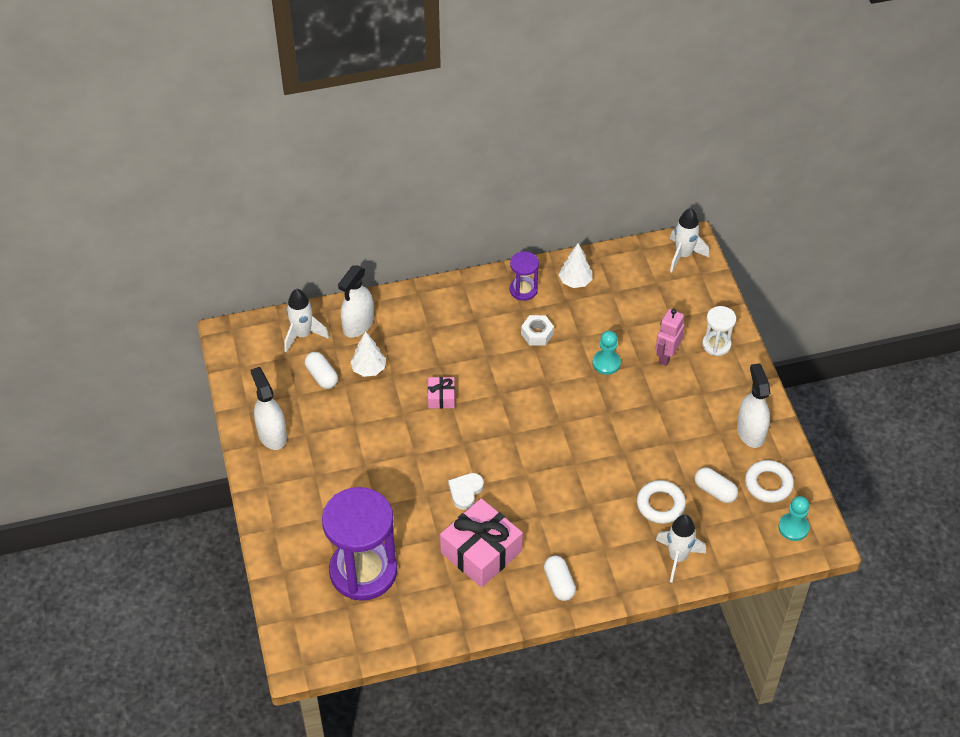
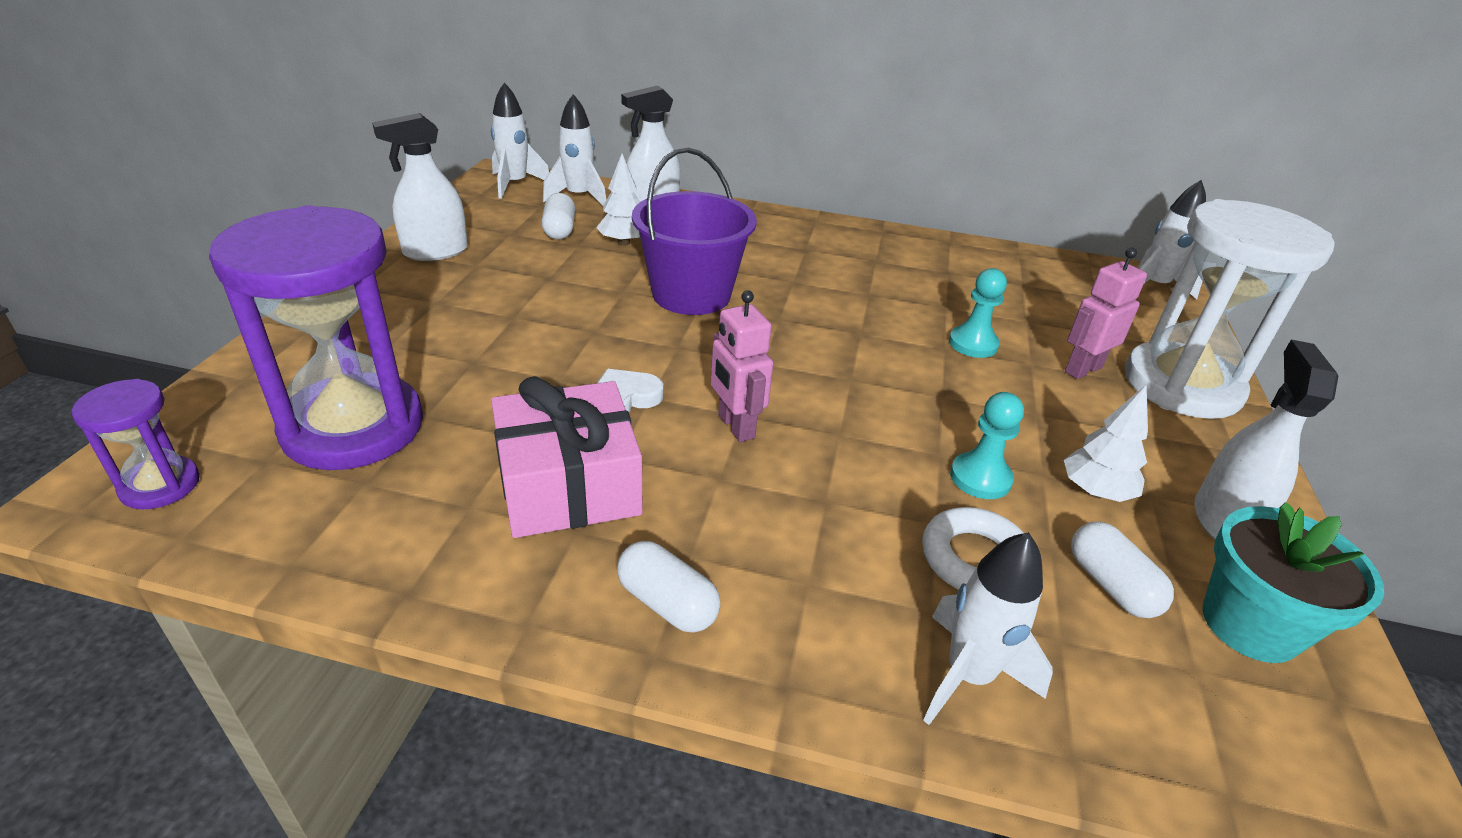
camera: 25 degrees right, 15 degrees down
(251, 342) = (515, 185): none -> white rocket
(272, 435) = (435, 251): white spray bottle -> white spray bottle turned 120 degrees counterclockwise
(441, 397) = (691, 294): pink gift -> purple bucket
(523, 290) = (892, 247): purple hourglass -> purple hourglass (160, 485)
(527, 483) = (735, 426): none -> pink robot
(537, 334) = (882, 285): white nut -> none
(559, 583) = (667, 603): white capsule -> white capsule turned 60 degrees counterclockwise
(575, 281) = (972, 261): white tree -> white tree (1095, 492)
(716, 344) = (1181, 385): white hourglass -> white hourglass, size x2.13
(768, 484) = (1250, 625): white ring -> turquoise flower pot
(793, 528) = (1308, 747): turquoise pawn -> turquoise pawn (980, 478)

